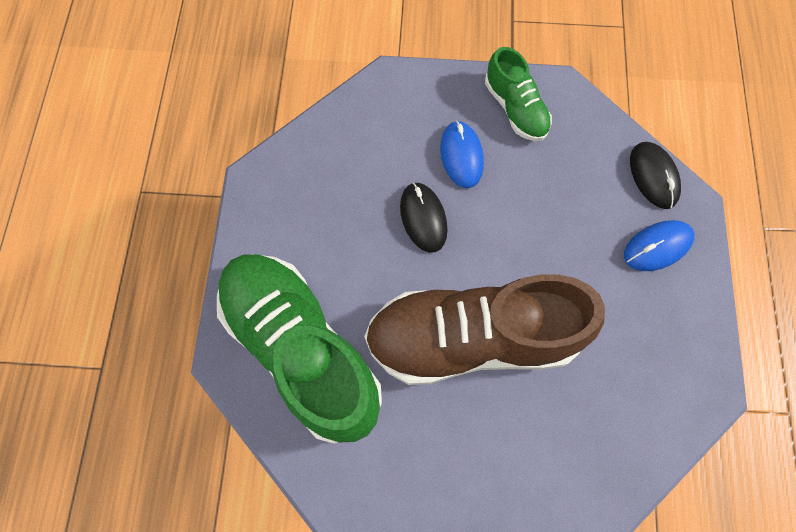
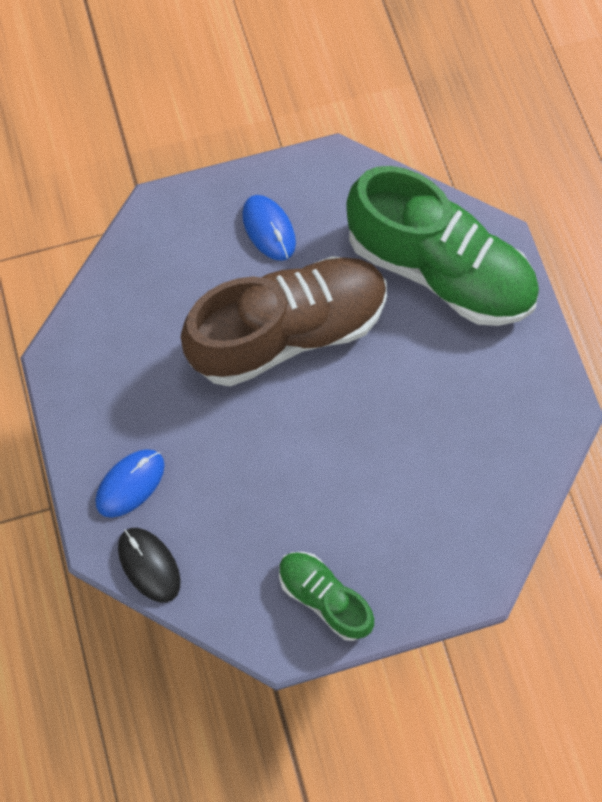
camera: 160 degrees right, 0 degrees up
(423, 218) = (378, 431): black mouse -> none
(461, 156) = (364, 515): blue mouse -> blue mouse (269, 229)

